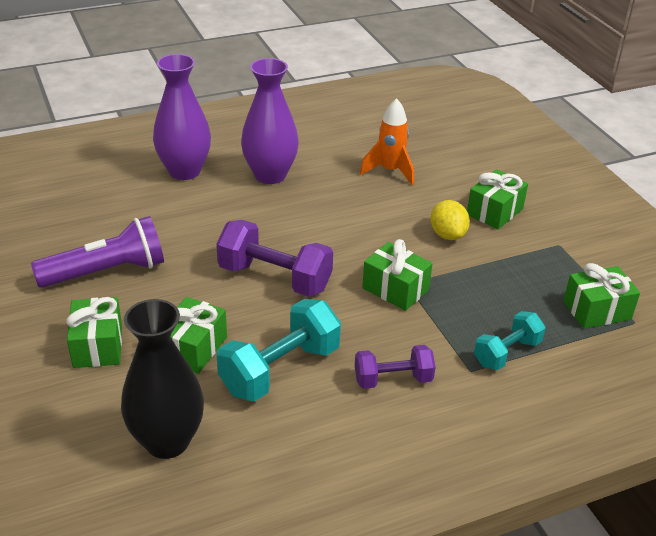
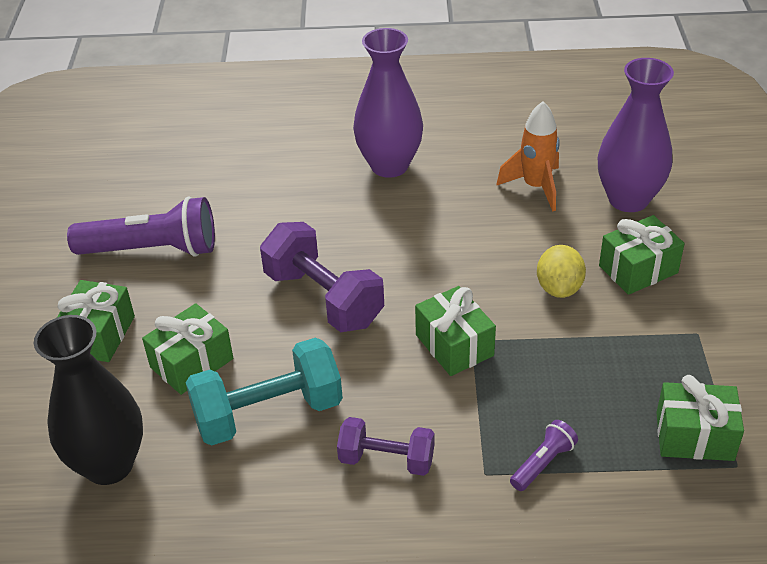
camera: 25 degrees right, 5 degrees up
(184, 171) = (297, 142): purple vase -> purple vase (628, 199)
(507, 353) = (543, 463): turquoise dumbbell -> purple flashlight

